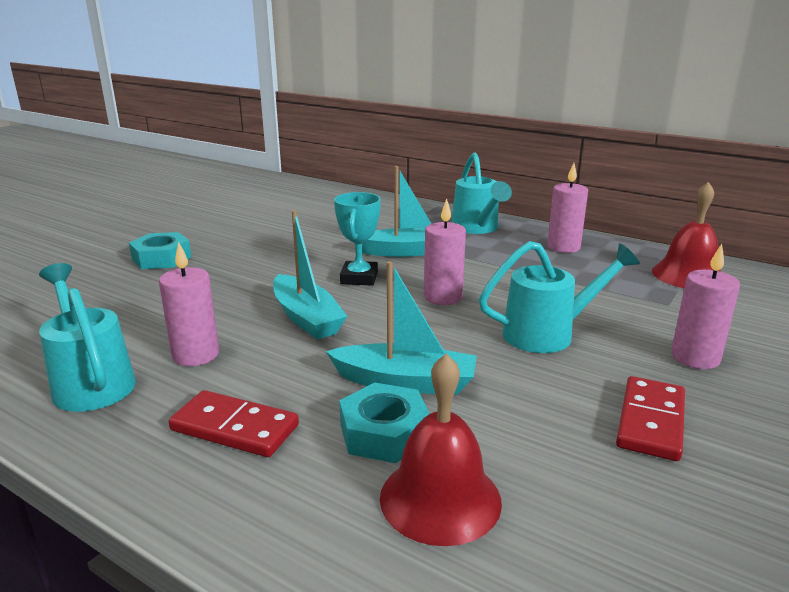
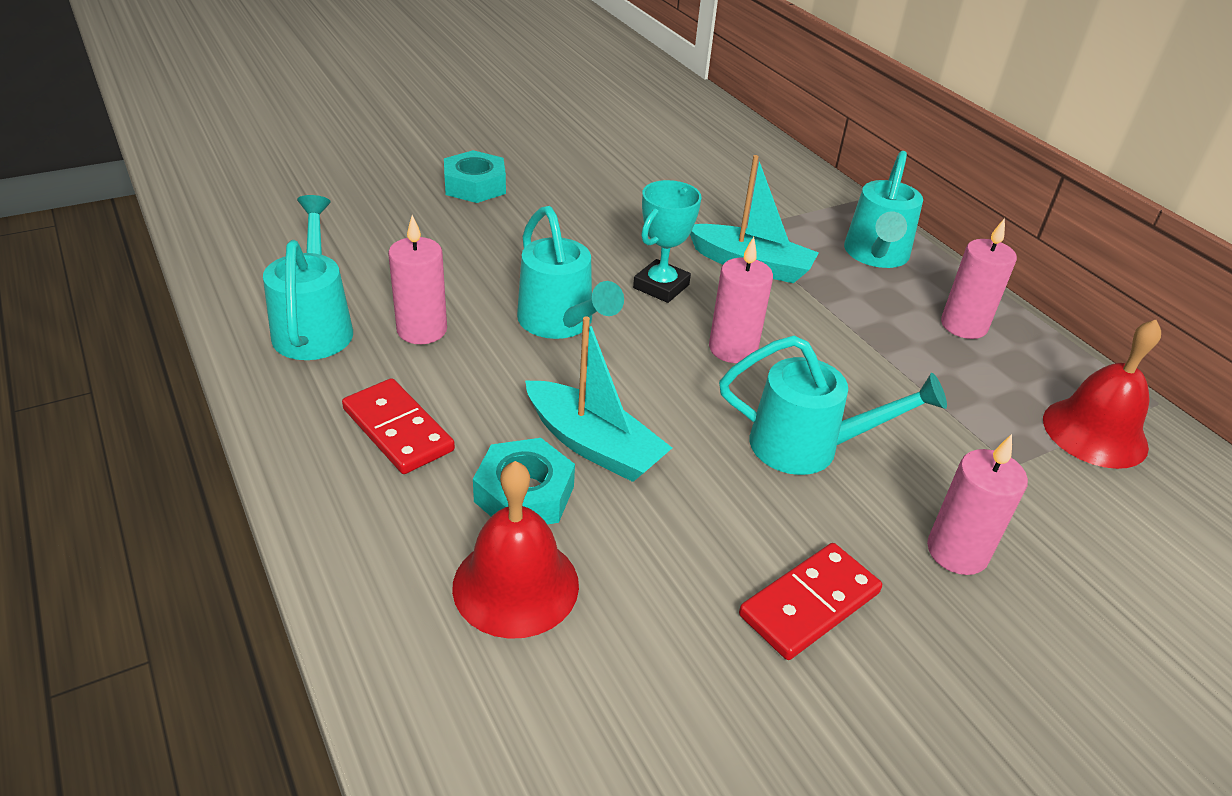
camera: 25 degrees right, 15 degrees up
(306, 318) = (560, 323): turquoise boat -> turquoise watering can

